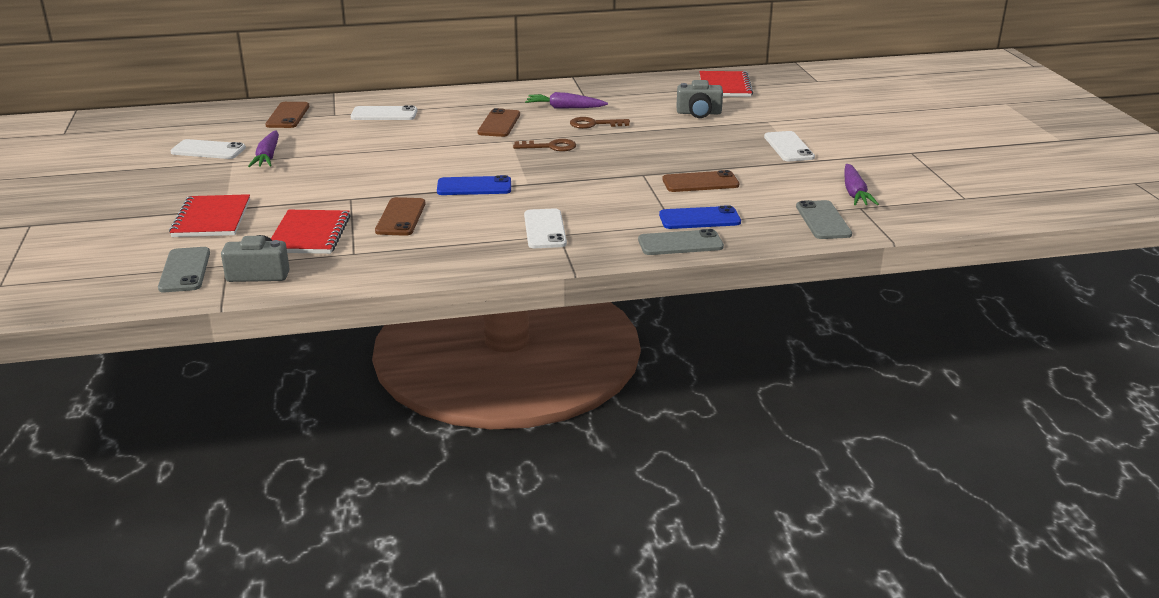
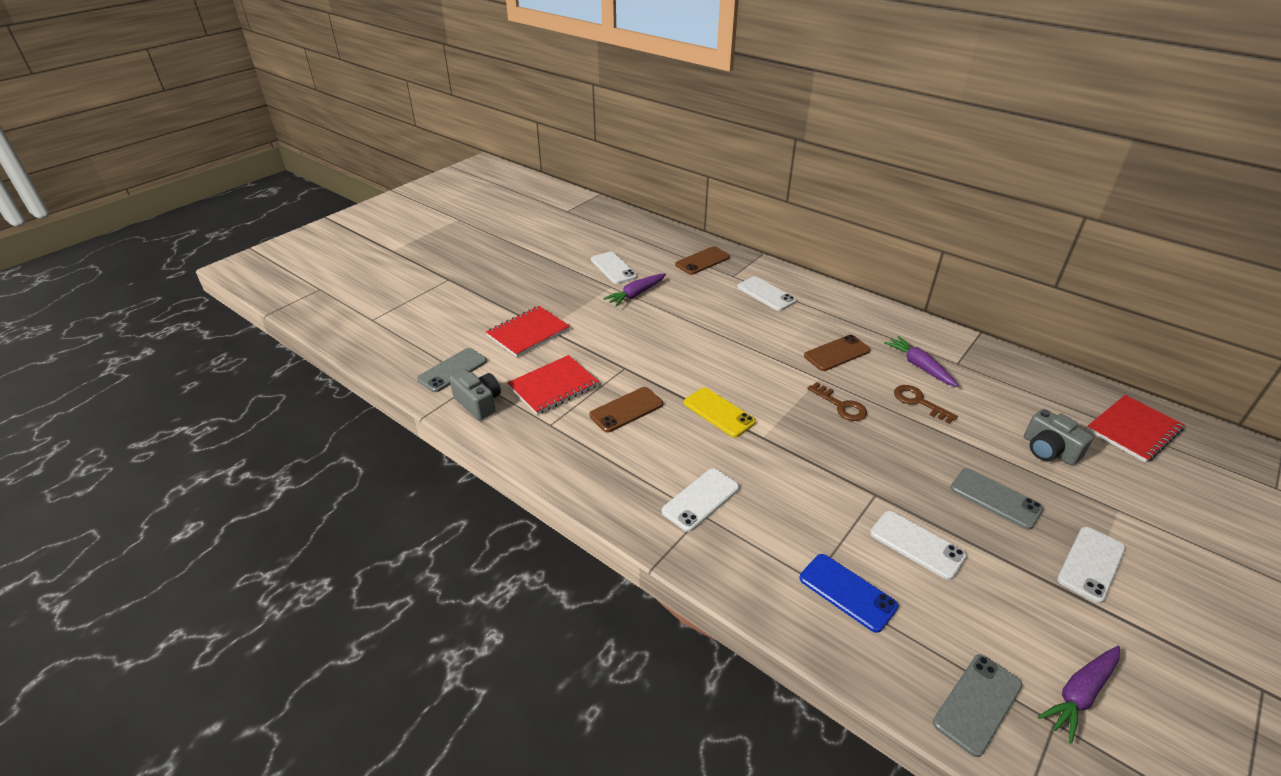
camera: 50 degrees right, 10 degrees up
(474, 187) = (719, 412): blue phone -> yellow phone
(680, 243) = (783, 610): grey phone -> grey phone (995, 498)
(700, 182) = (917, 545): brown phone -> white phone

